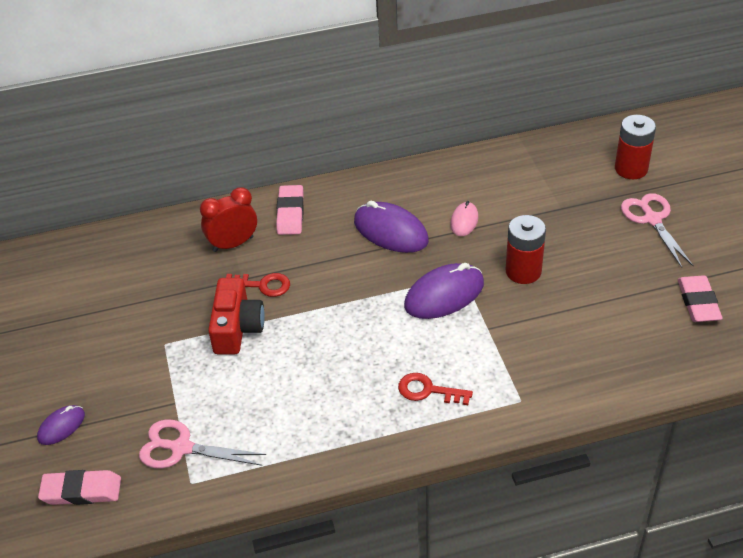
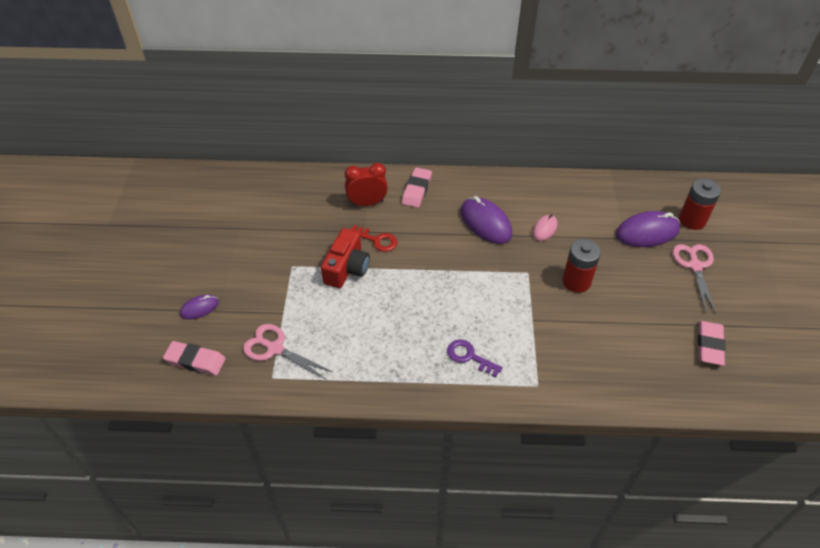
camera: 15 degrees right, 5 degrees up
(428, 390) = (469, 357): red key -> purple key
(444, 295) = (508, 284): purple mouse -> purple mouse (647, 232)

